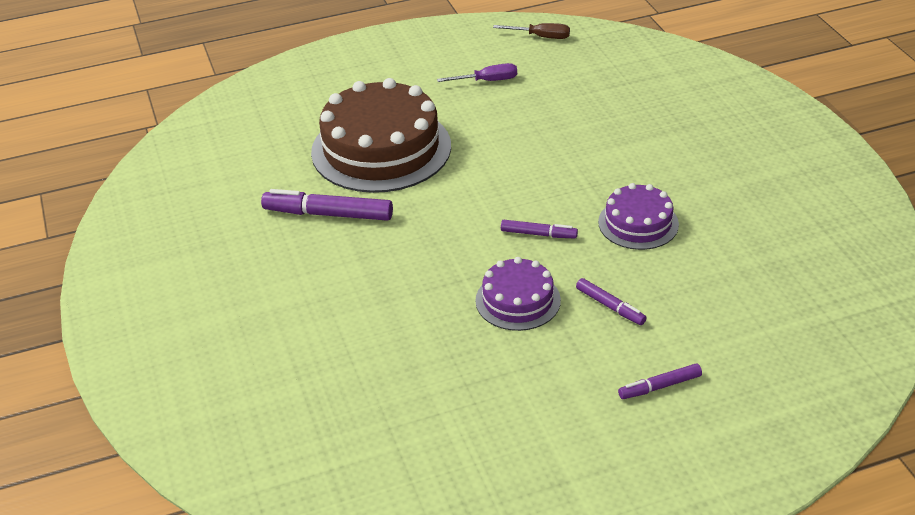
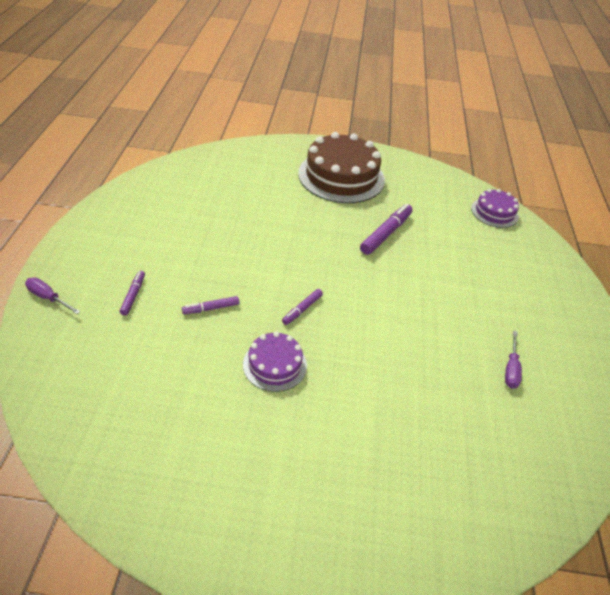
camera: 110 degrees right, 5 degrees up
(381, 149) = (443, 278): brown cake -> brown cake (341, 176)
(518, 300) = (251, 273): purple cake -> purple cake (494, 212)
(541, 37) = (577, 442): brown screwdriver -> none
(748, 468) = (48, 298): none -> purple screwdriver

